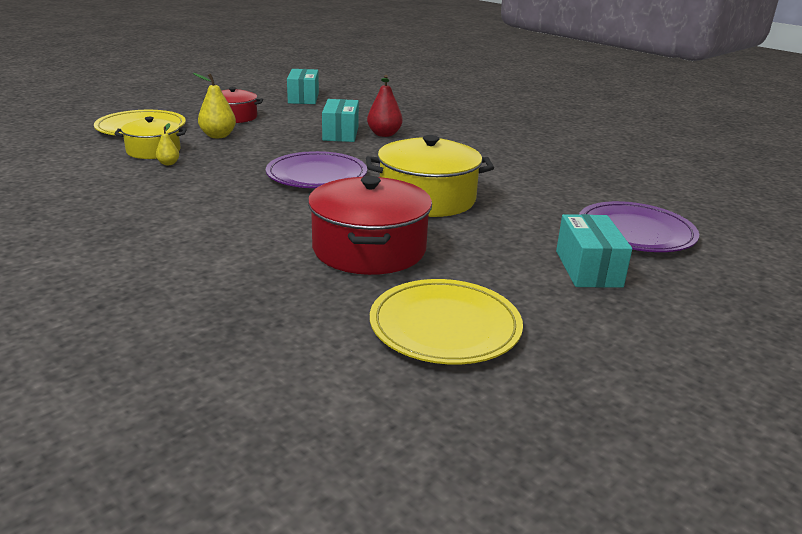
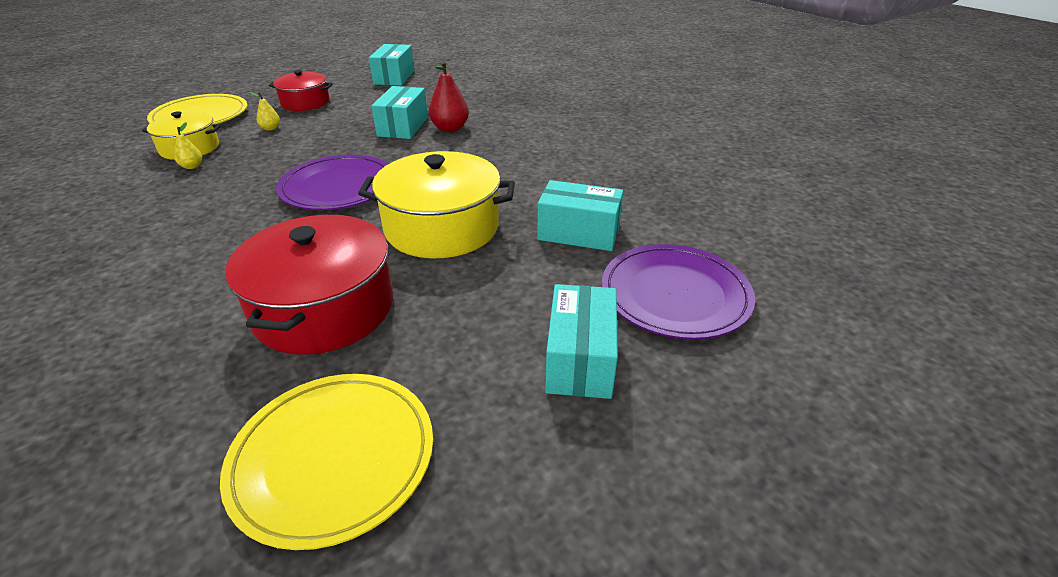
camera: 10 degrees right, 10 degrees up
(218, 136) = (270, 128): yellow pear -> yellow pear, size x0.55
(540, 199) = (579, 233): none -> turquoise box

